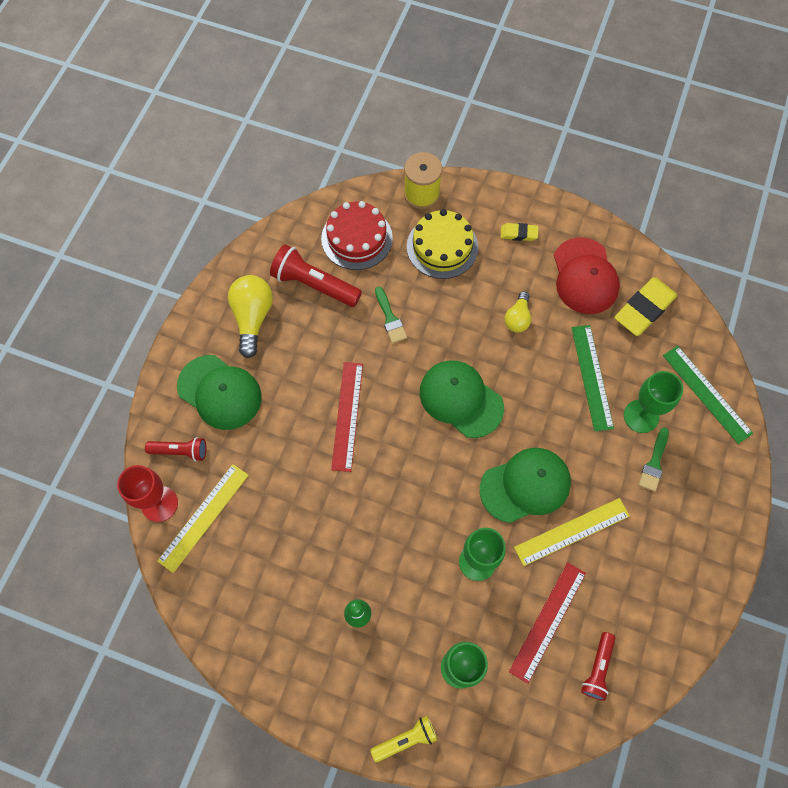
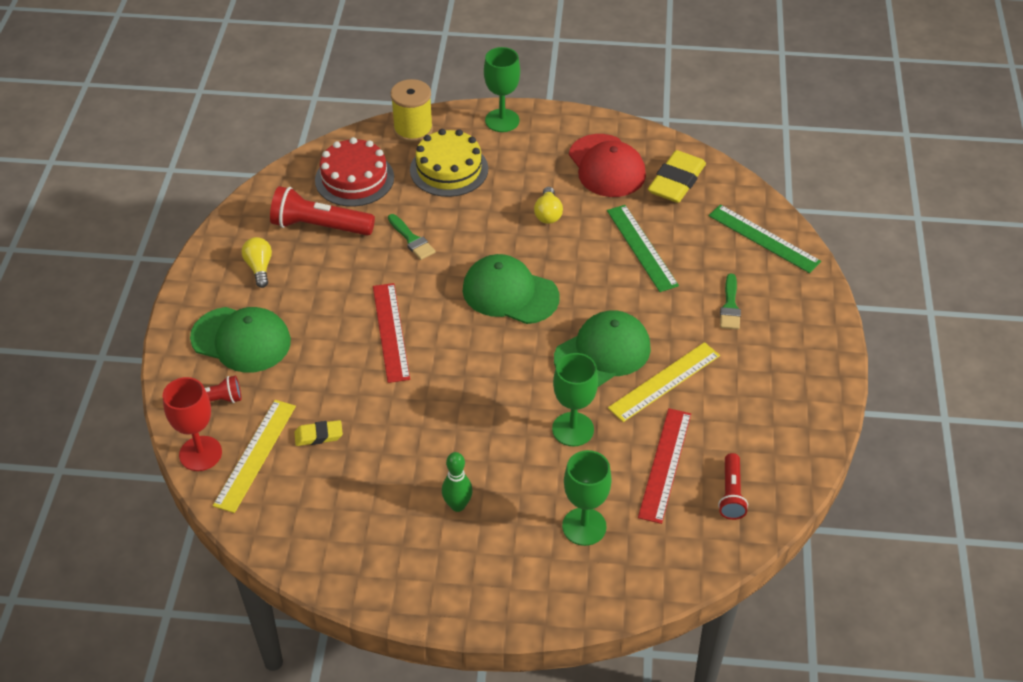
camera: 15 degrees left, 20 degrees down
(252, 318) = (259, 268): yellow light bulb -> yellow light bulb, size x0.60
(405, 739) = (545, 605): yellow flashlight -> none
(518, 233) = (526, 144): yellow eraser -> yellow eraser (318, 435)
(641, 416) = (703, 270): green goblet -> green goblet (502, 120)

